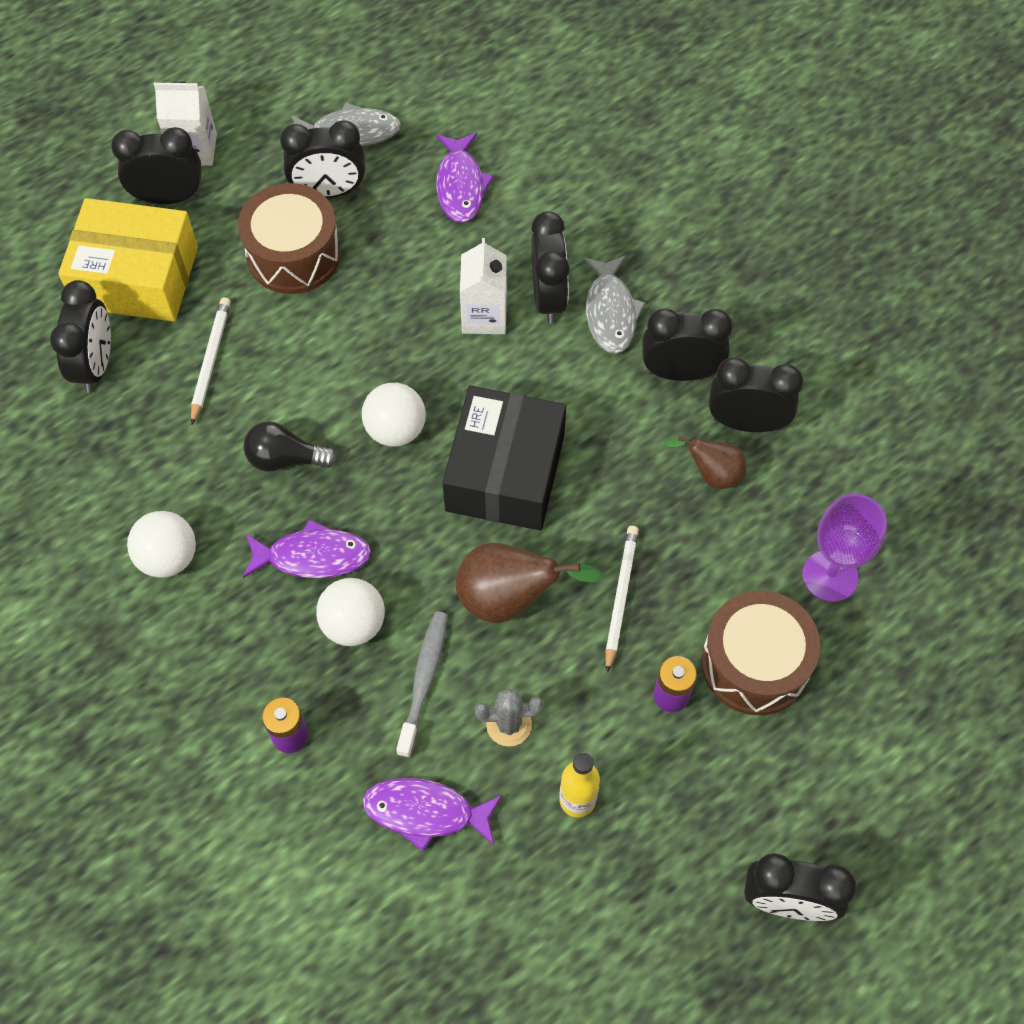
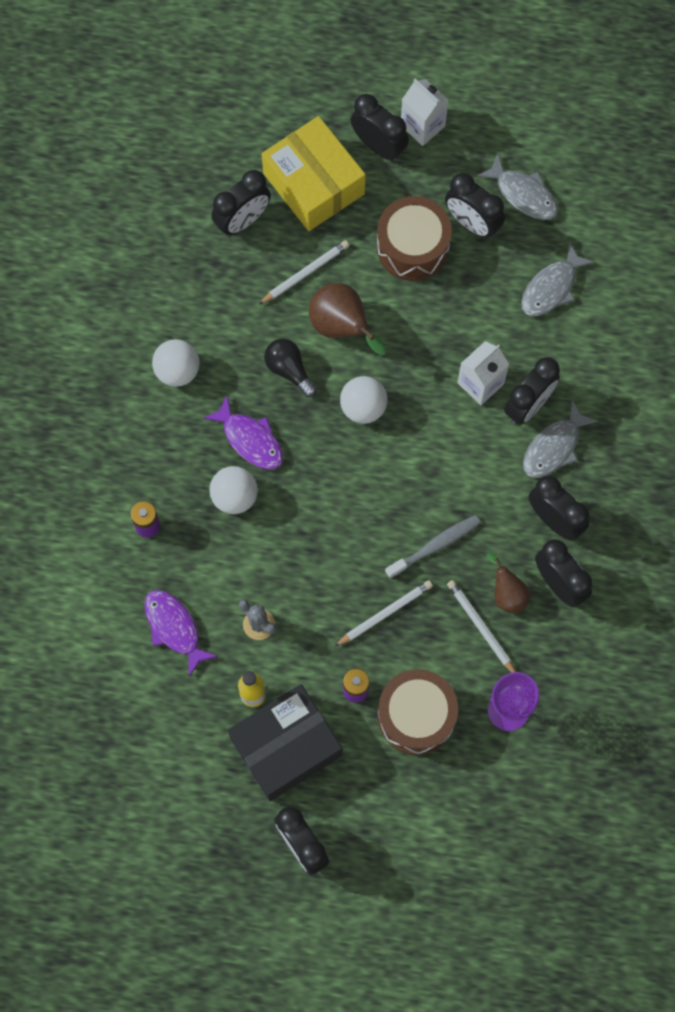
camera: 45 degrees right, 10 degrees up
(424, 680) = (240, 560): grey toothbrush -> grey toothbrush (435, 546)
(460, 186) = (551, 288): purple fish -> grey fish
(505, 473) = (396, 487): black box -> black box (286, 746)
(509, 598) = (327, 559): brown pear -> brown pear (342, 327)
(721, 525) = (481, 627): none -> white pencil

